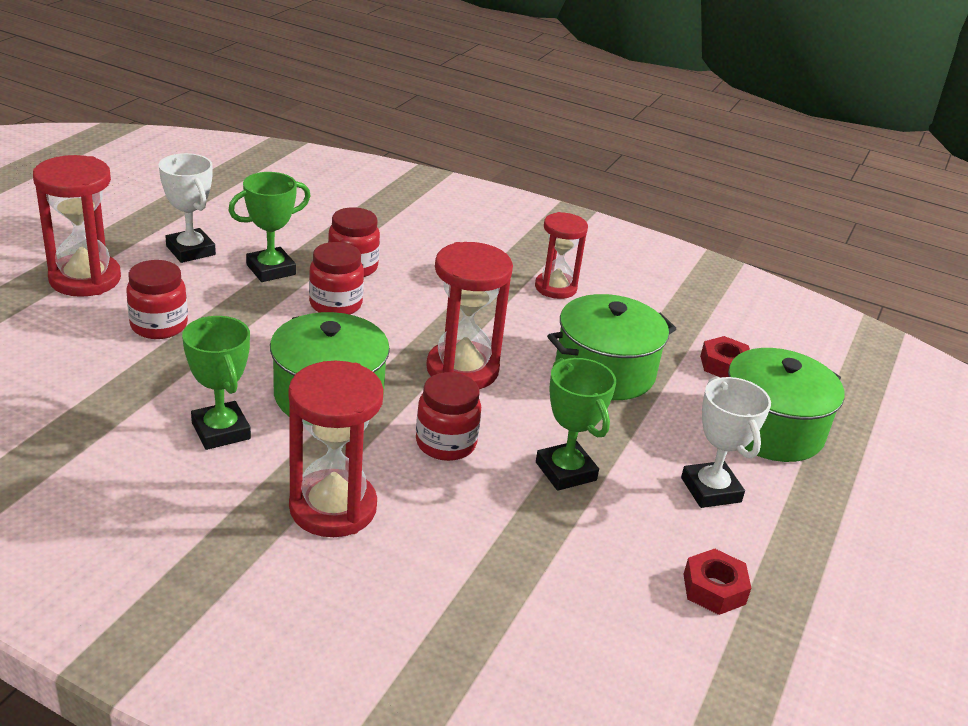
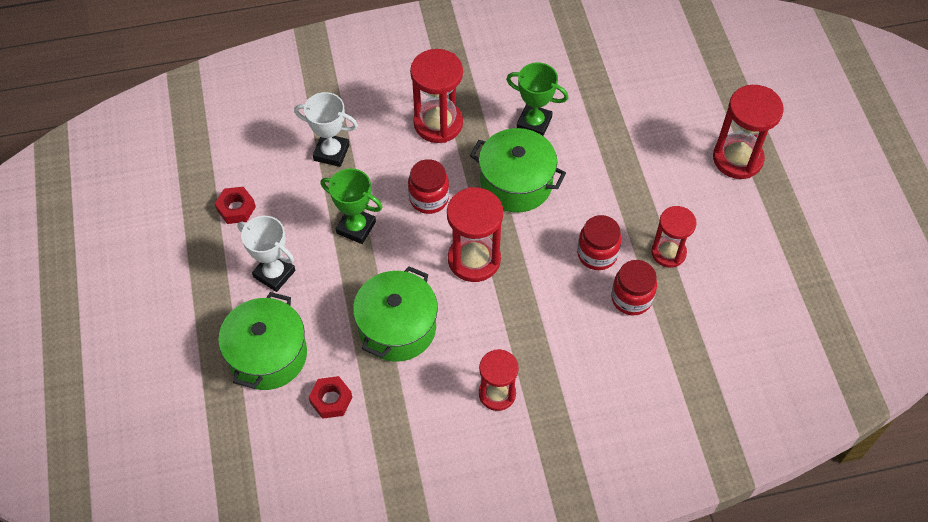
camera: 145 degrees right, 25 degrees up
(159, 326) = (653, 159): red jar -> none
(190, 250) = (730, 229): white trophy -> white trophy (331, 152)
(271, 269) = (668, 253): green trophy -> red hourglass

